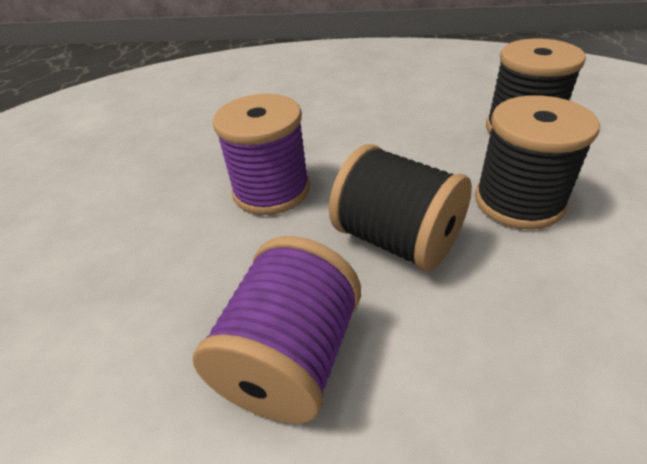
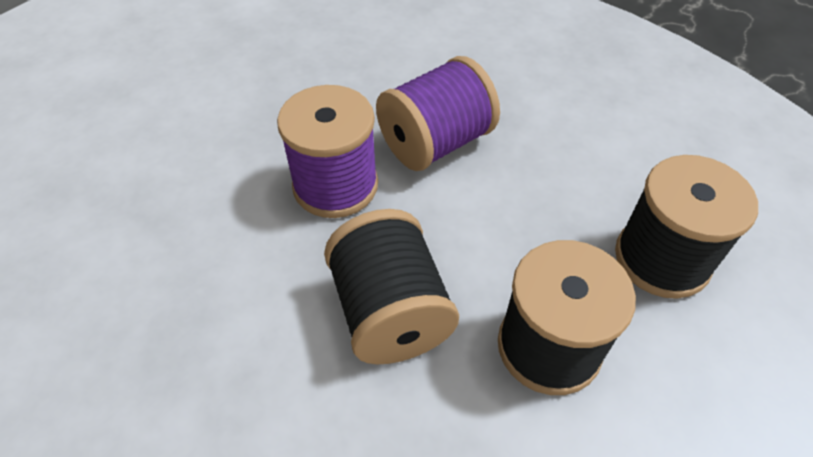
camera: 30 degrees right, 10 degrees up
(291, 359) = (210, 364): purple spool -> purple spool (435, 143)

